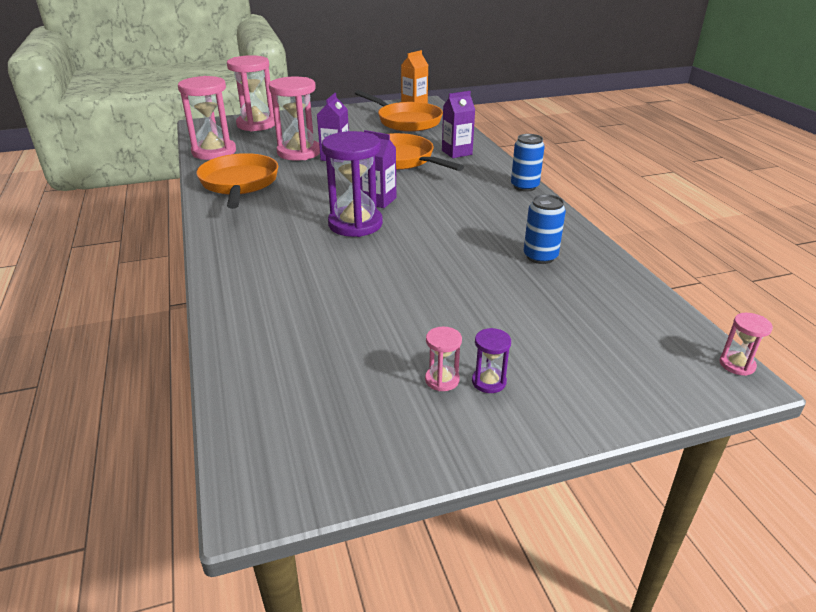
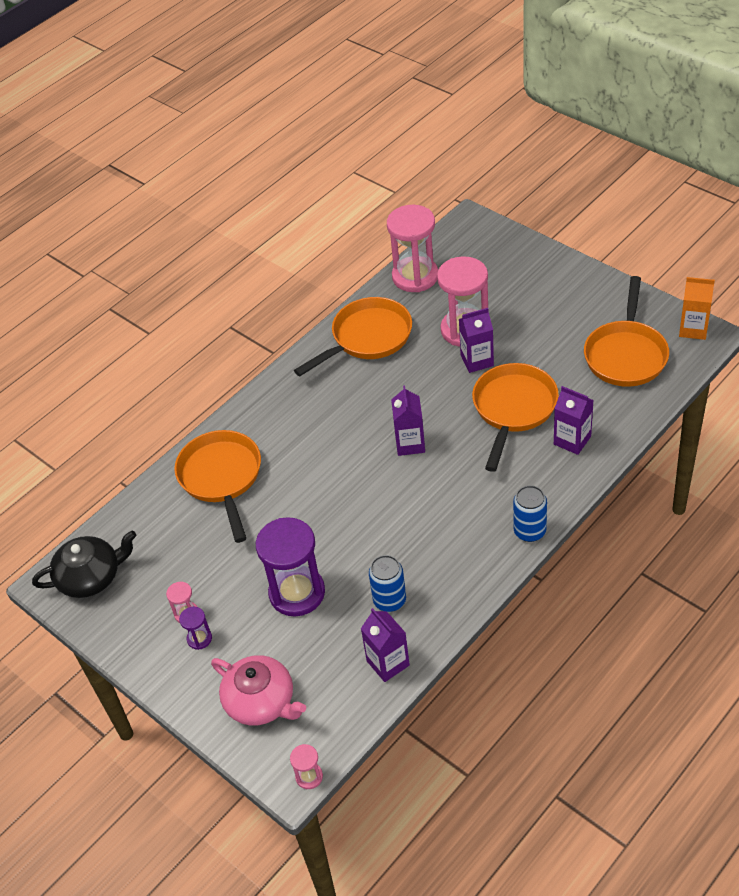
camera: 65 degrees right, 15 degrees up
(256, 124) = (504, 256): pink hourglass -> none
(280, 296) = (221, 478): none -> orange pan
(295, 446) = (91, 577): none -> black teapot
(355, 224) = (355, 454): purple hourglass -> purple hourglass (297, 593)
(613, 278) = (388, 663): none -> purple carton
(614, 365) = (261, 701): none -> pink teapot

